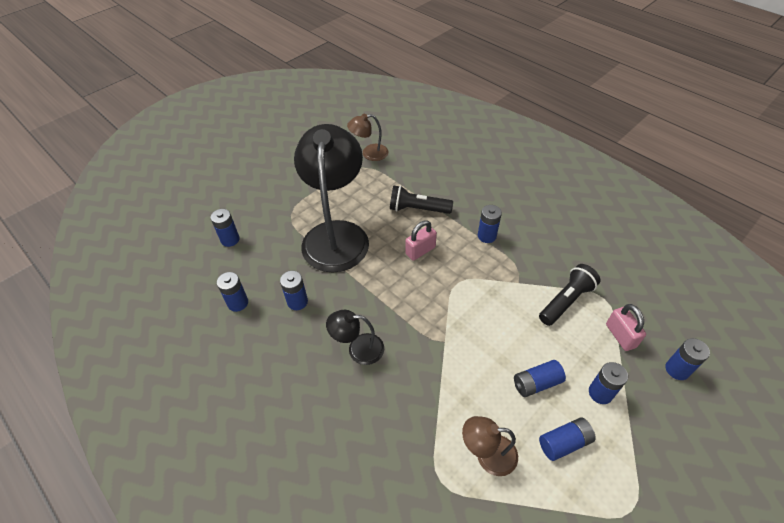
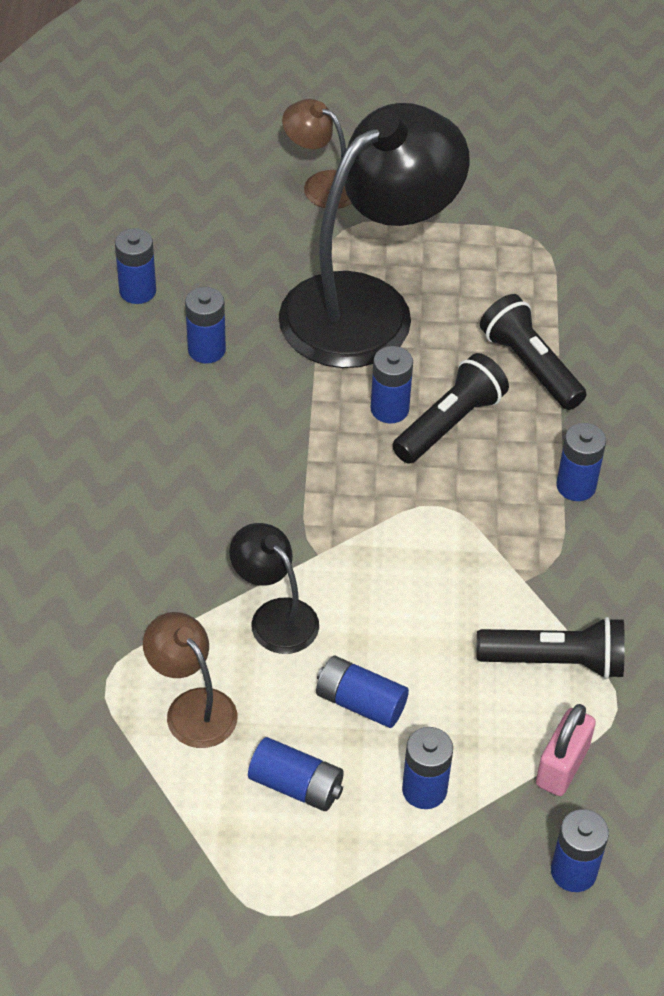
camera: 45 degrees right, 0 degrees up
(230, 239) = (225, 201): blue battery -> blue battery (389, 409)
(358, 349) = (204, 467): black lamp -> black lamp (275, 616)
(369, 153) = (578, 227): brown lamp -> brown lamp (321, 185)
(420, 251) = (450, 423): pink padlock -> black flashlight

